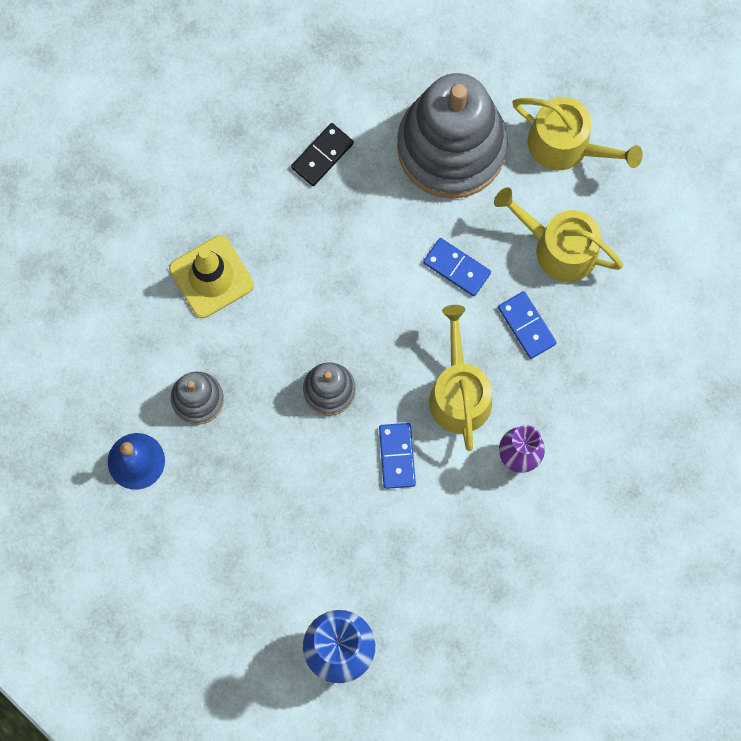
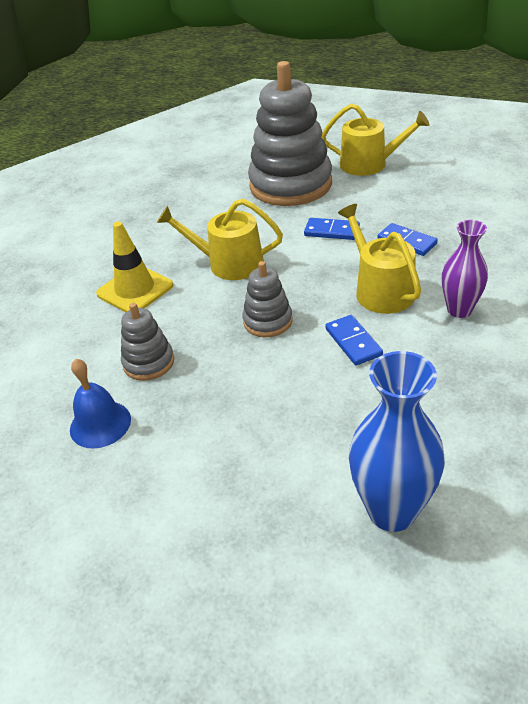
camera: 15 degrees left, 35 degrees down
(322, 155) = (199, 212): black domino -> none
(558, 247) = (399, 202): yellow watering can -> yellow watering can (229, 263)

